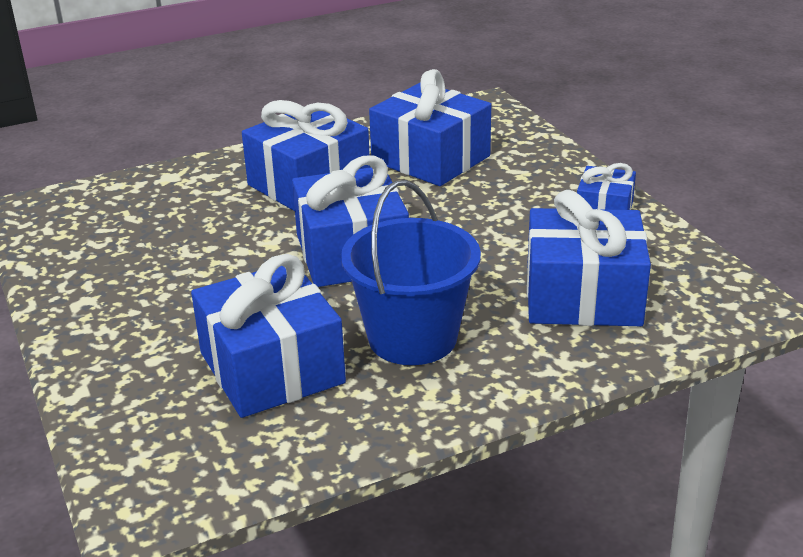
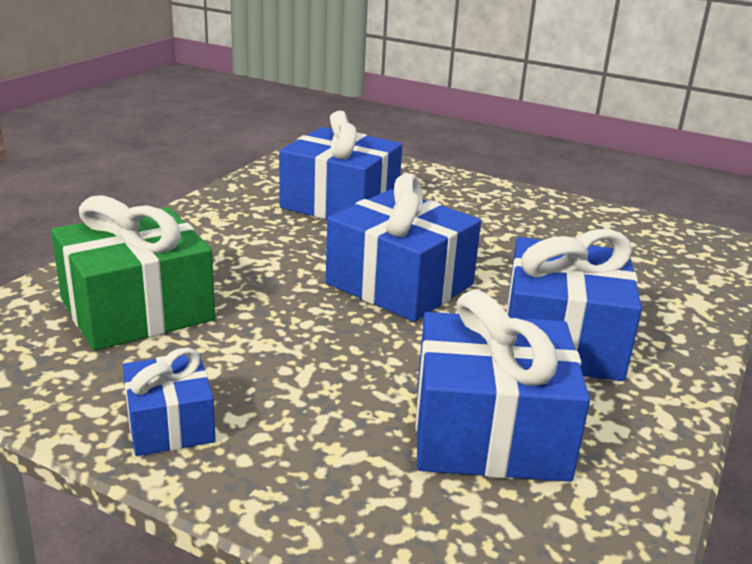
camera: 140 degrees right, 5 degrees down
(412, 338) = (263, 241): blue bucket -> none
(583, 296) = (137, 309): blue gift -> green gift

